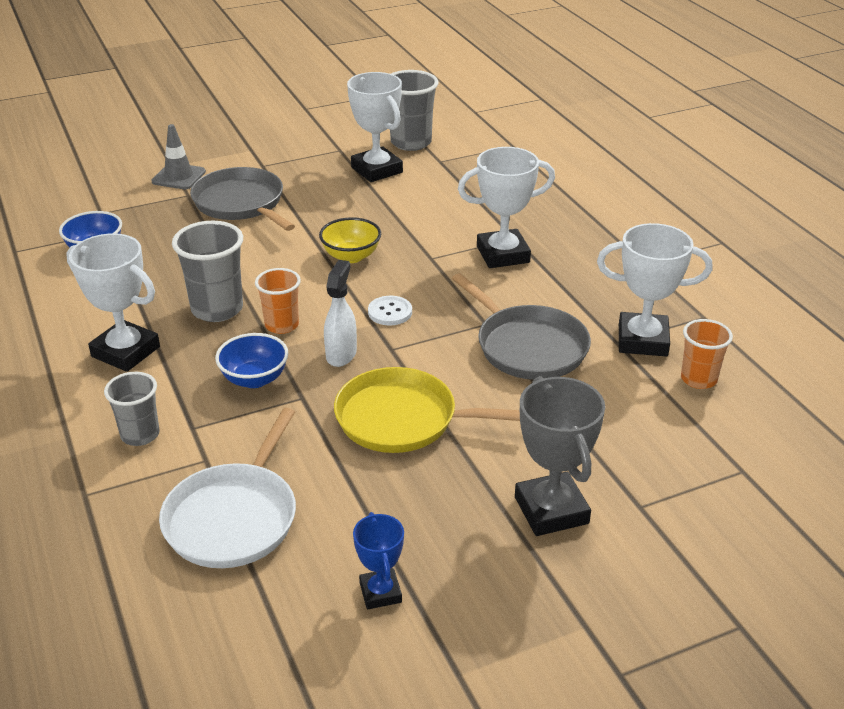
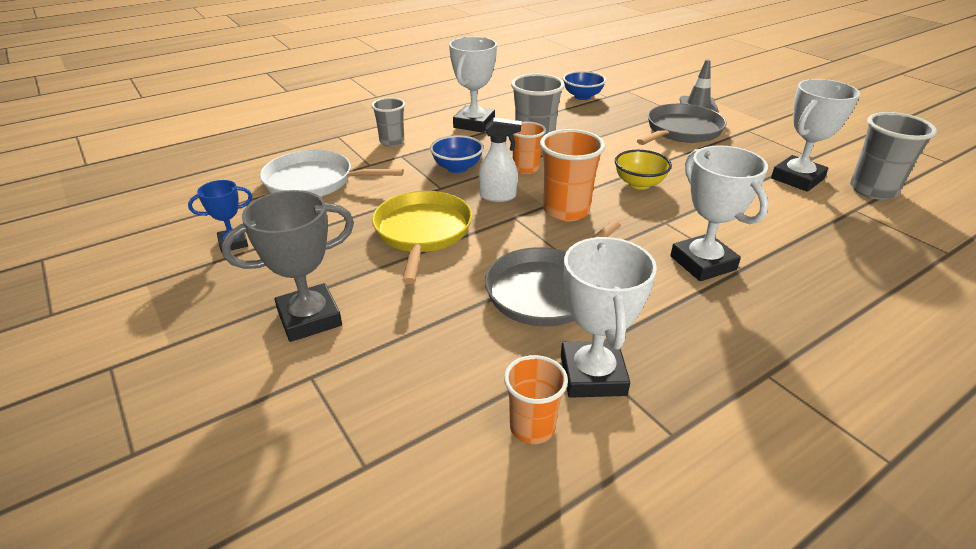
camera: 80 degrees right, 0 degrees up
(390, 312) = (566, 211): white button -> orange cup

